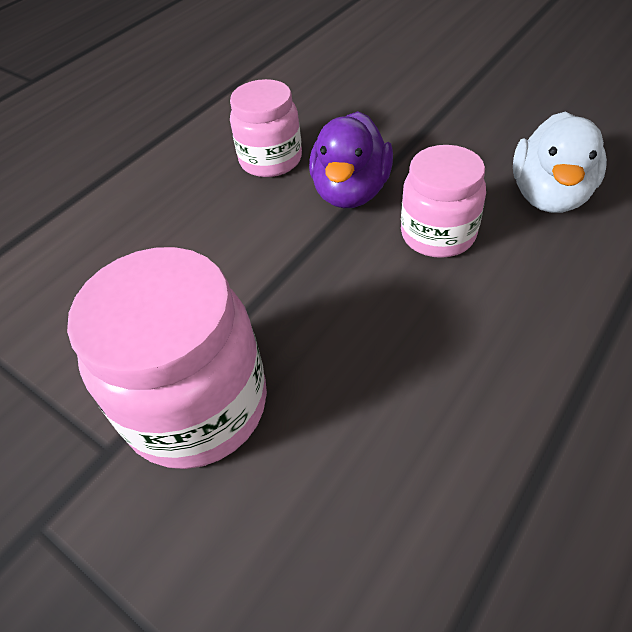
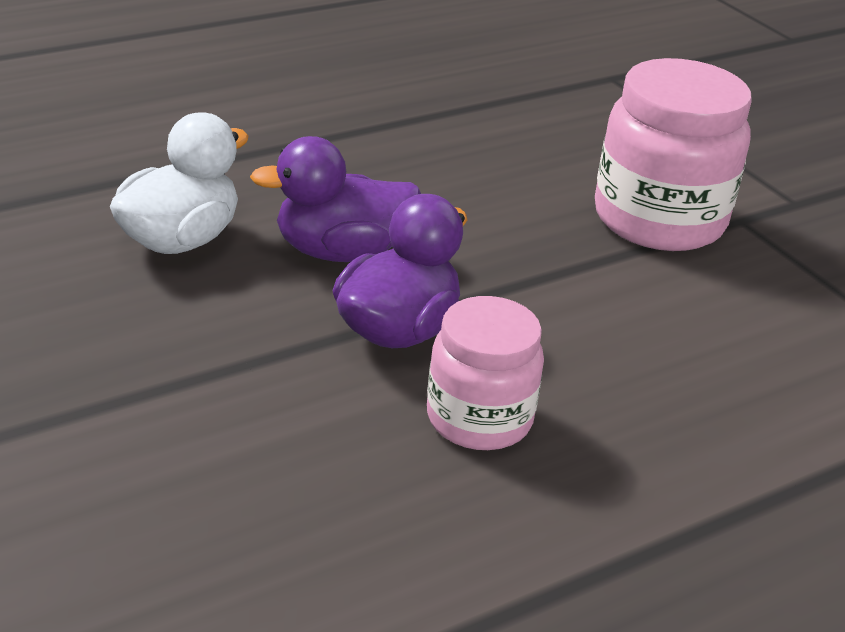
camera: 165 degrees left, 15 degrees down
(438, 234) = (341, 252): pink jar -> purple duck

